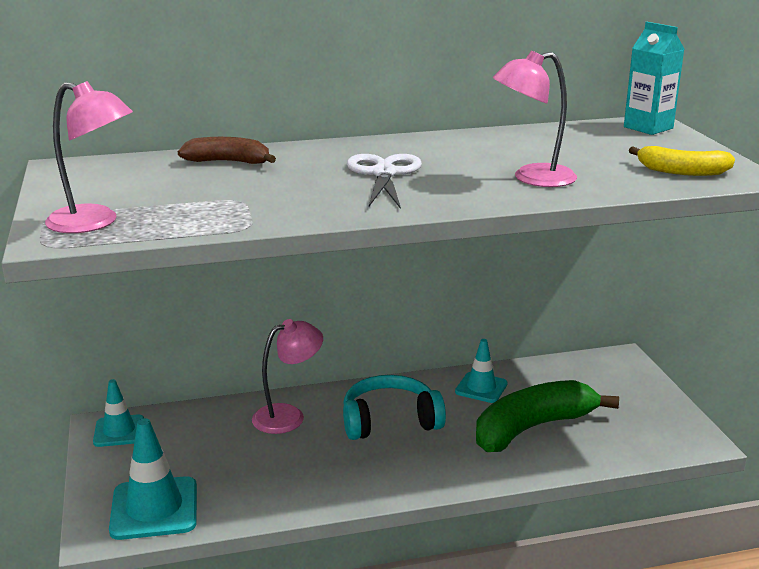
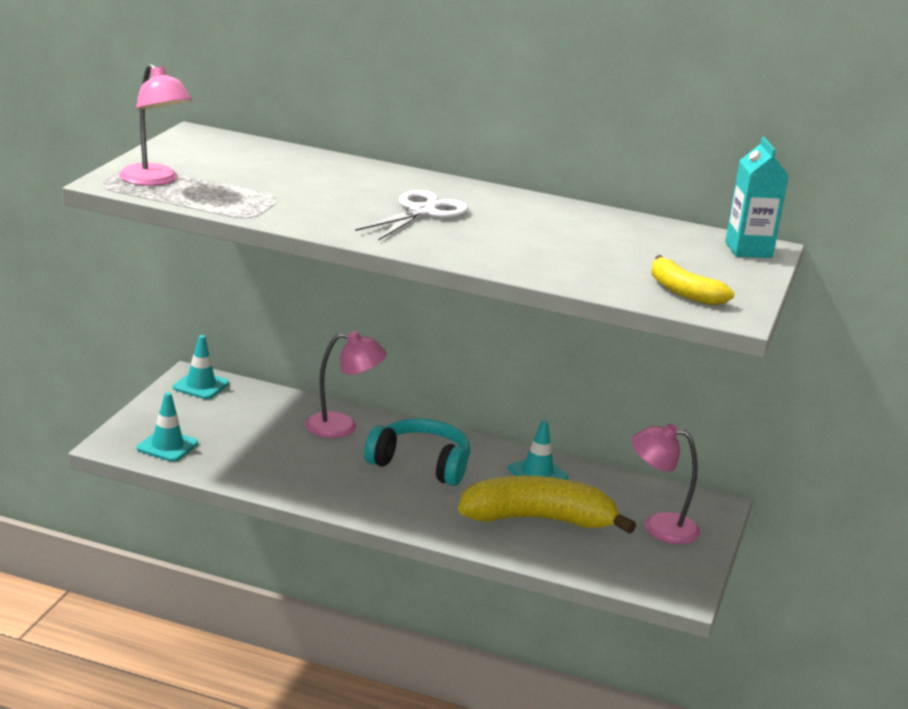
camera: 30 degrees right, 0 degrees up
(154, 508) = (167, 446): turquoise traffic cone -> turquoise traffic cone, size x0.64
(228, 162) = (320, 166): brown banana -> none
(532, 178) = (536, 254): pink lamp -> pink lamp (659, 526)
(532, 428) = (538, 519): green banana -> yellow banana

